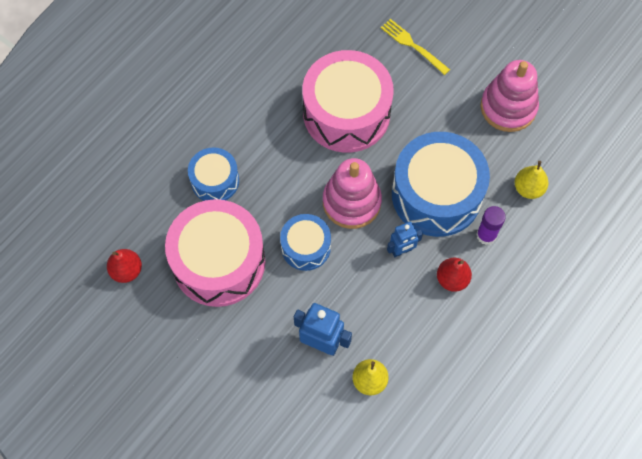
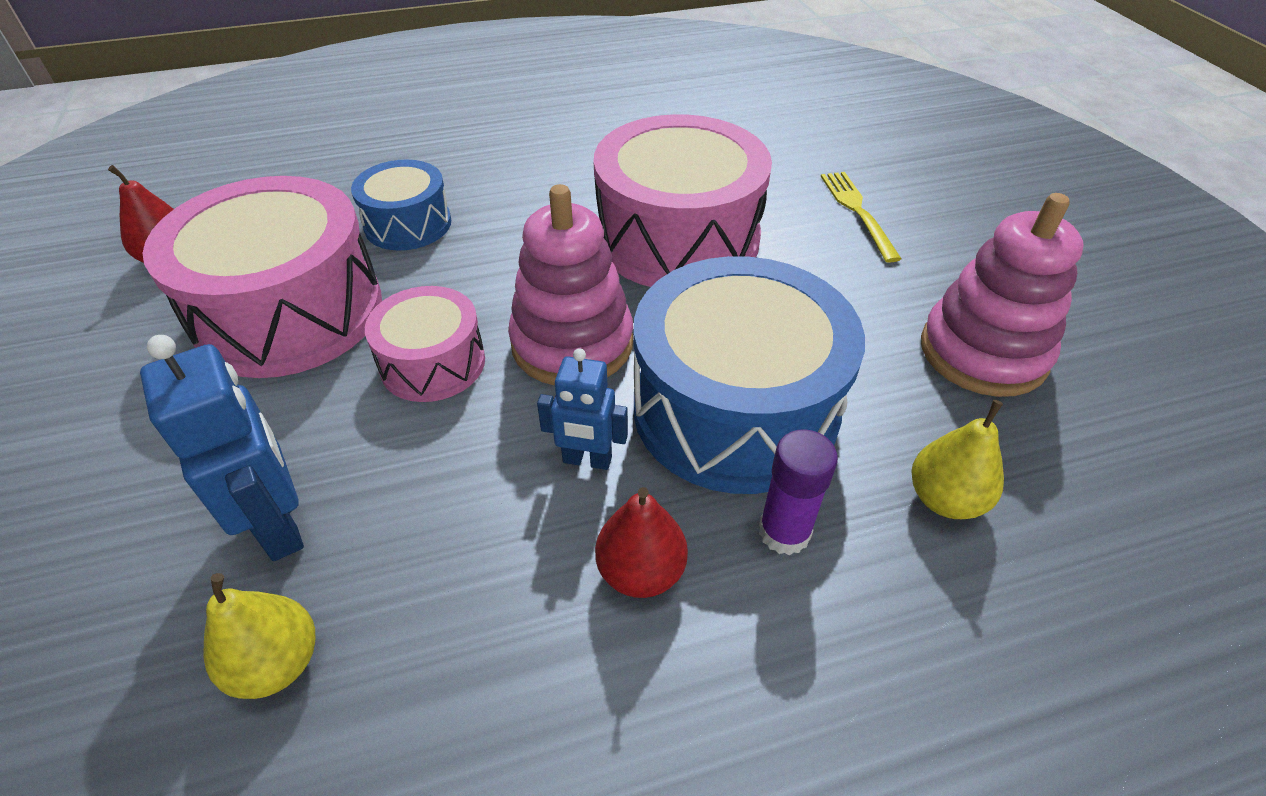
camera: 35 degrees right, 20 degrees down
(306, 247) = (433, 363): blue drum -> pink drum

